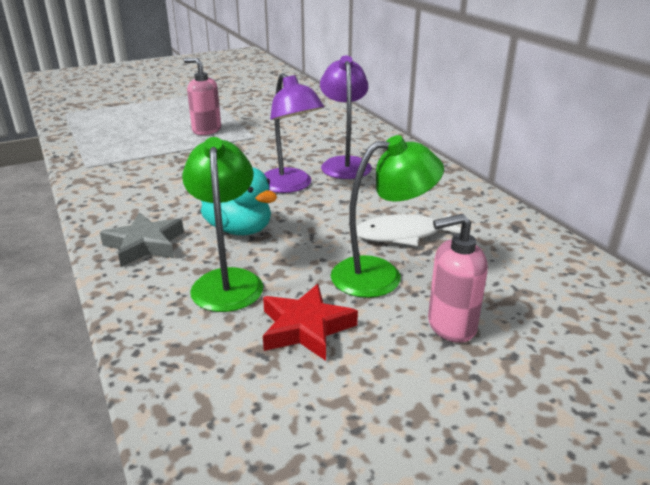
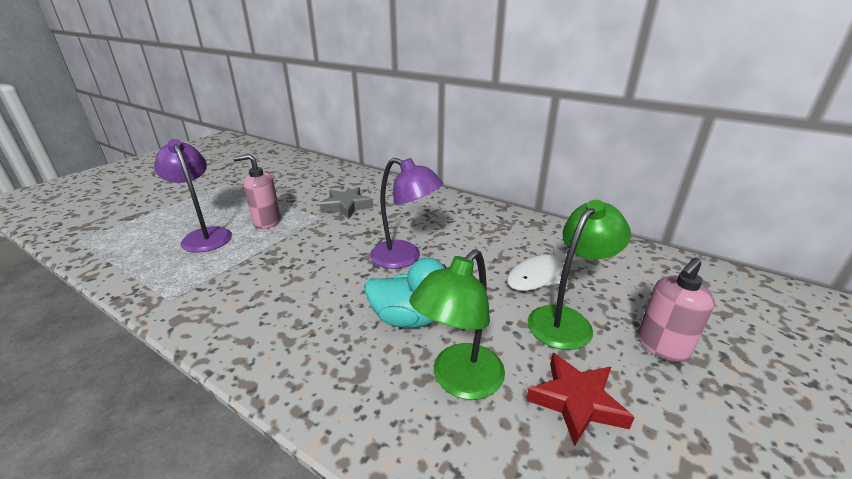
camera: 30 degrees left, 0 degrees up
(145, 245) = (335, 373): grey star -> grey star (346, 206)
(227, 281) = (459, 381): green lamp -> green lamp turned 105 degrees counterclockwise
(344, 164) = (424, 223): purple lamp -> purple lamp (204, 235)

